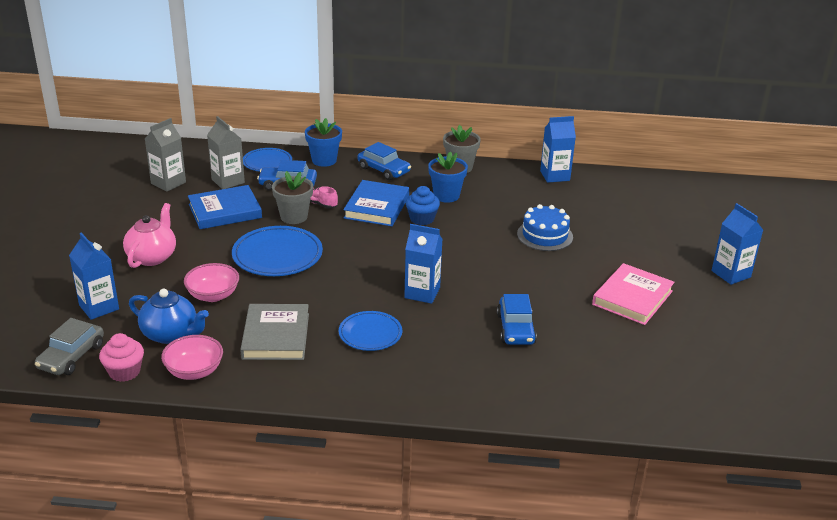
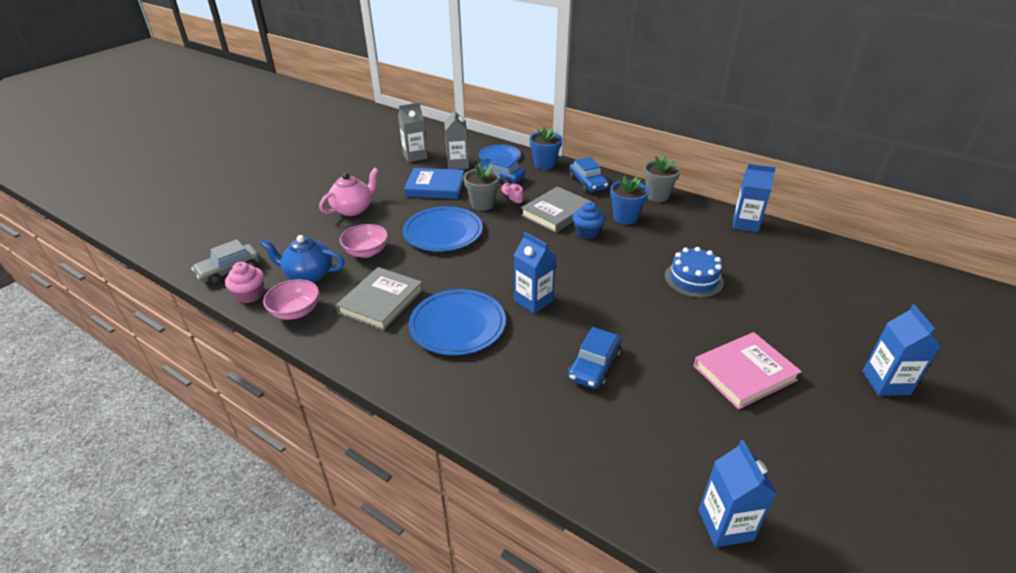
camera: 30 degrees right, 5 degrees up
(99, 307) = (283, 237): blue carton -> blue carton (725, 525)
(171, 334) = (308, 274): blue teapot -> blue teapot turned 135 degrees clockwise
(370, 333) = (457, 325): blue plate -> blue plate, size x1.57
(376, 207) = (556, 212): blue book -> grey book

